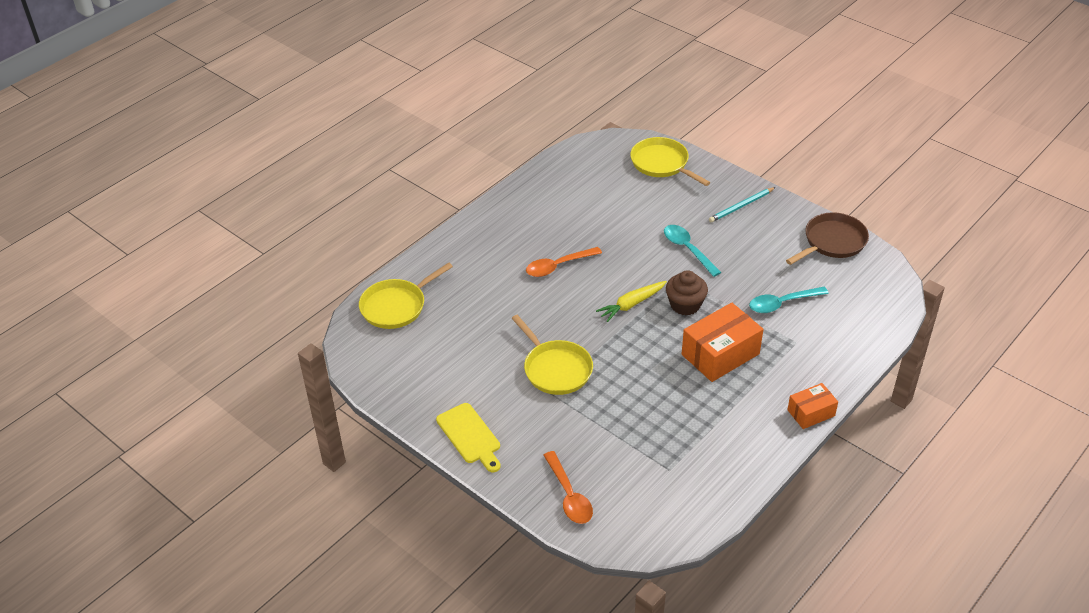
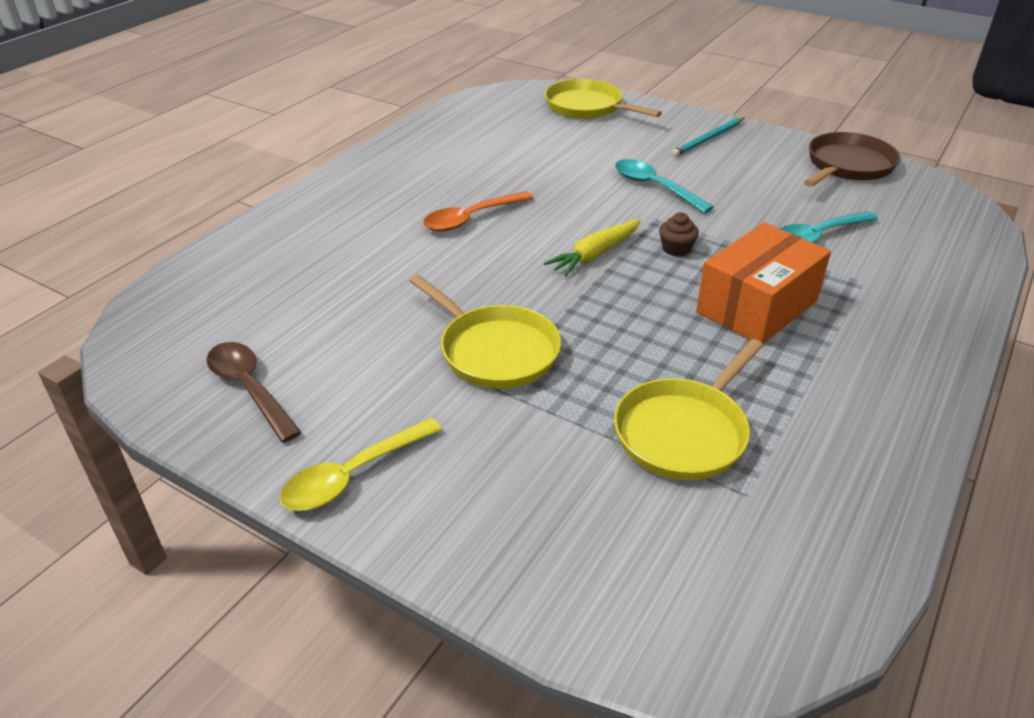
camera: 10 degrees left, 5 degrees down
(396, 306) = (216, 287): yellow pan -> yellow pan (684, 432)
(417, 379) = (249, 389): none -> brown spoon
(470, 436) = (353, 475): yellow cutting board -> yellow spoon
(569, 495) = (568, 568): orange spoon -> none
(685, 305) = (676, 249): brown cupcake -> brown cupcake, size x0.60
(811, 413) = (943, 375): orange box -> none

